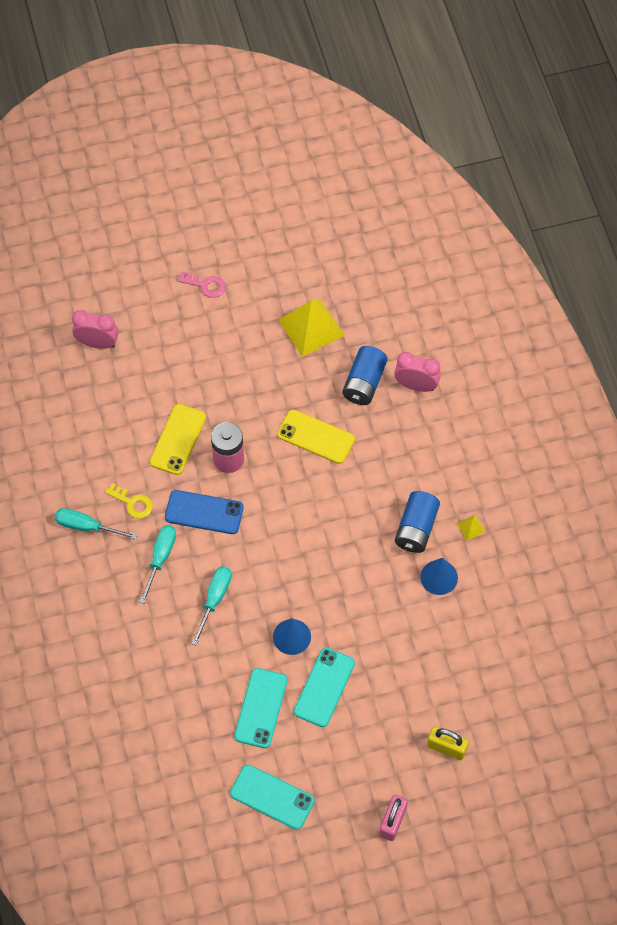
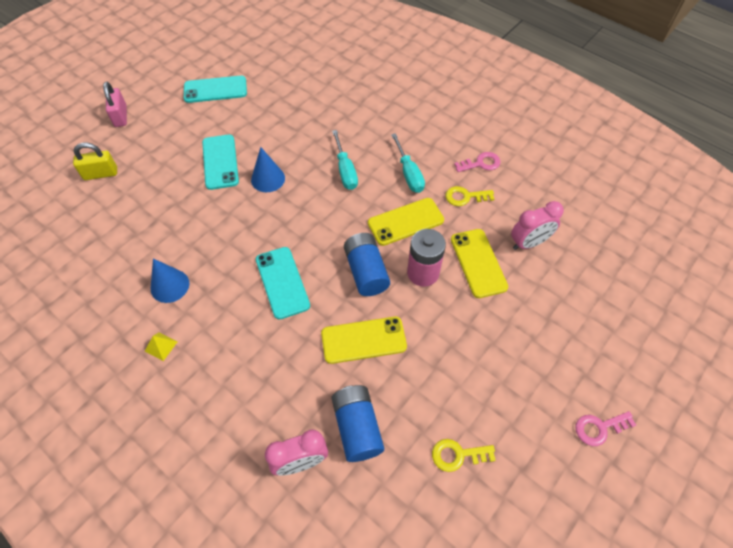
camera: 145 degrees right, 5 degrees down
(87, 527) = (481, 163): turquoise screwdriver -> pink key
(97, 343) = (625, 300): pink clock -> pink clock (529, 243)
(204, 512) = (405, 222): blue phone -> yellow phone
(261, 708) = (258, 128): turquoise phone -> turquoise phone (282, 282)
(311, 327) = (457, 455): yellow pyramid -> yellow key
(416, 528) = (214, 314): blue battery -> blue battery (366, 272)

